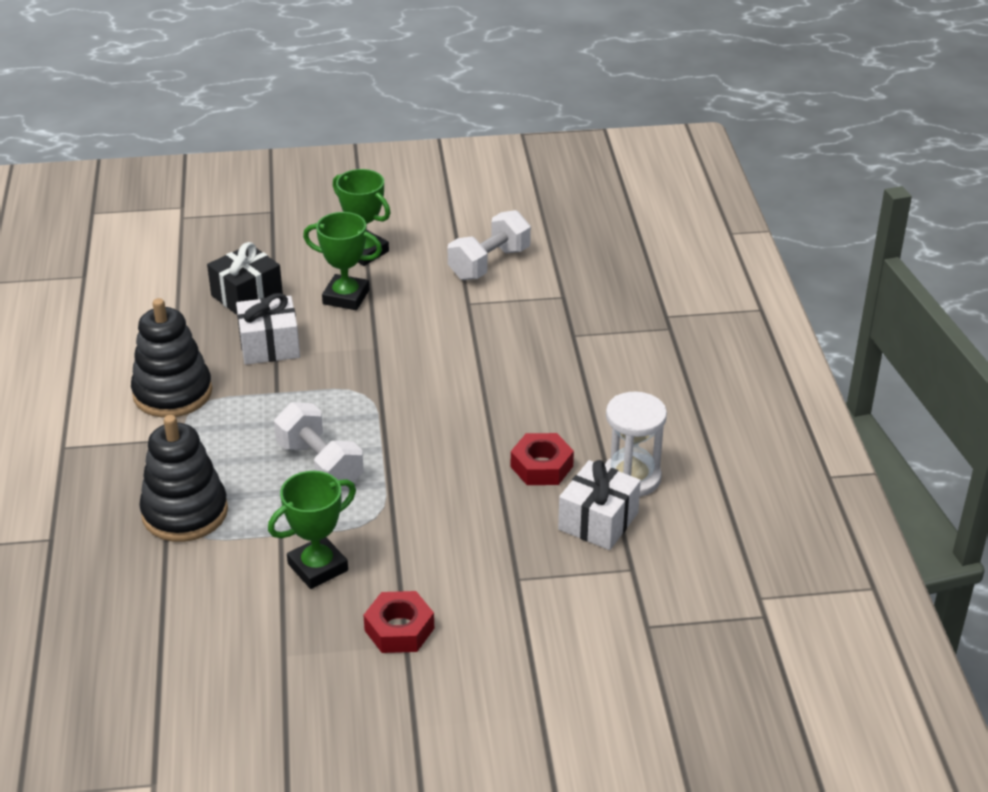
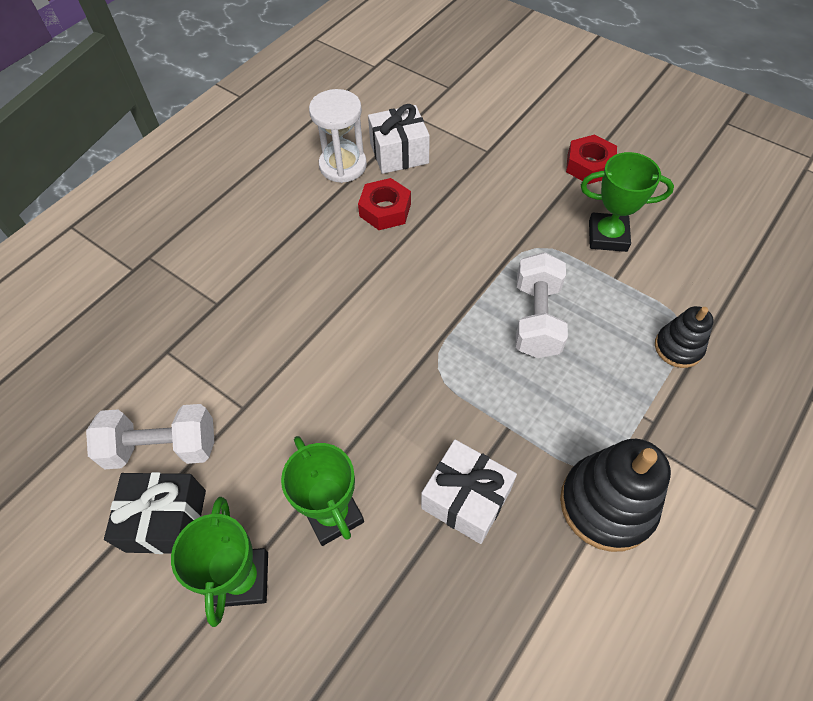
camera: 135 degrees left, 20 degrees up
(185, 512) = (678, 347): black stacking toy -> black stacking toy, size x0.57
(247, 296) = (425, 609): black gift -> black gift (166, 520)

